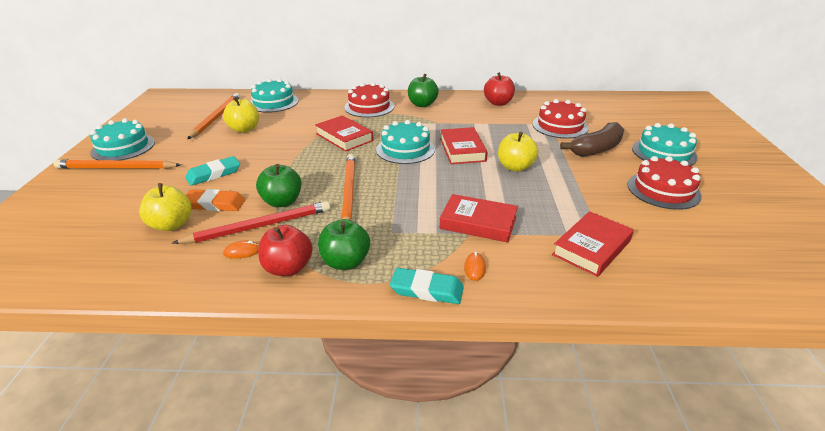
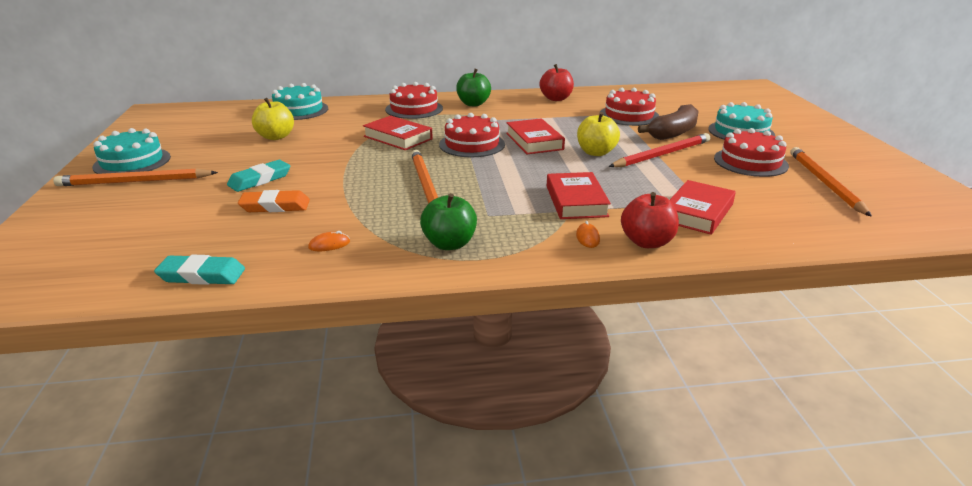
camera: 10 degrees left, 5 degrees down
(171, 225) = (233, 228): yellow apple -> none
(216, 117) = (235, 128): orange pencil -> orange pencil (825, 183)
(259, 226) = (337, 221): red pencil -> red pencil (662, 154)
(282, 202) = (353, 199): green apple -> none
(288, 268) = (388, 254): red apple -> red apple (647, 242)
(405, 149) = (472, 144): turquoise cake -> red cake
(427, 290) = (546, 259): turquoise eraser -> turquoise eraser (202, 275)
(478, 223) = (576, 201): red book -> red book turned 75 degrees clockwise

